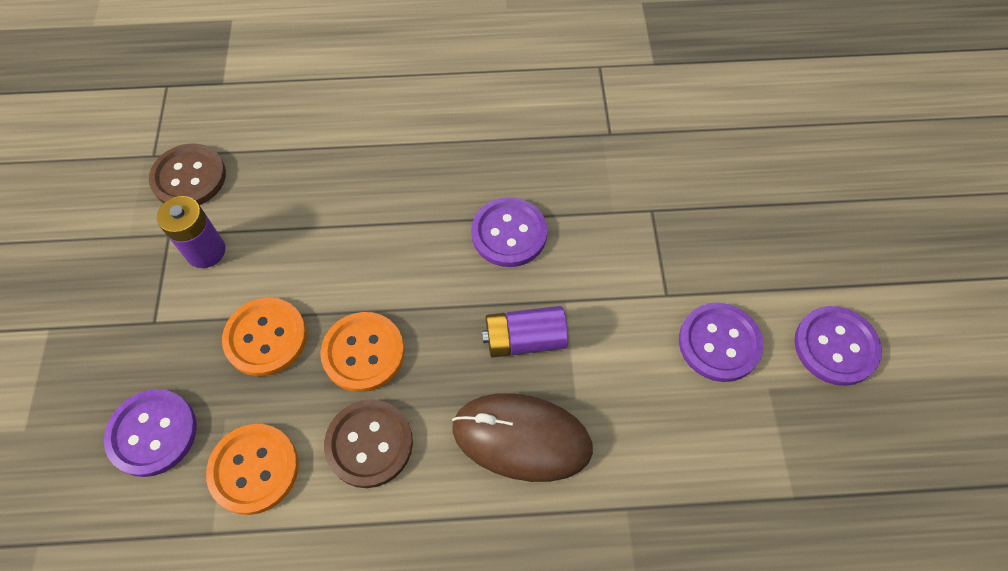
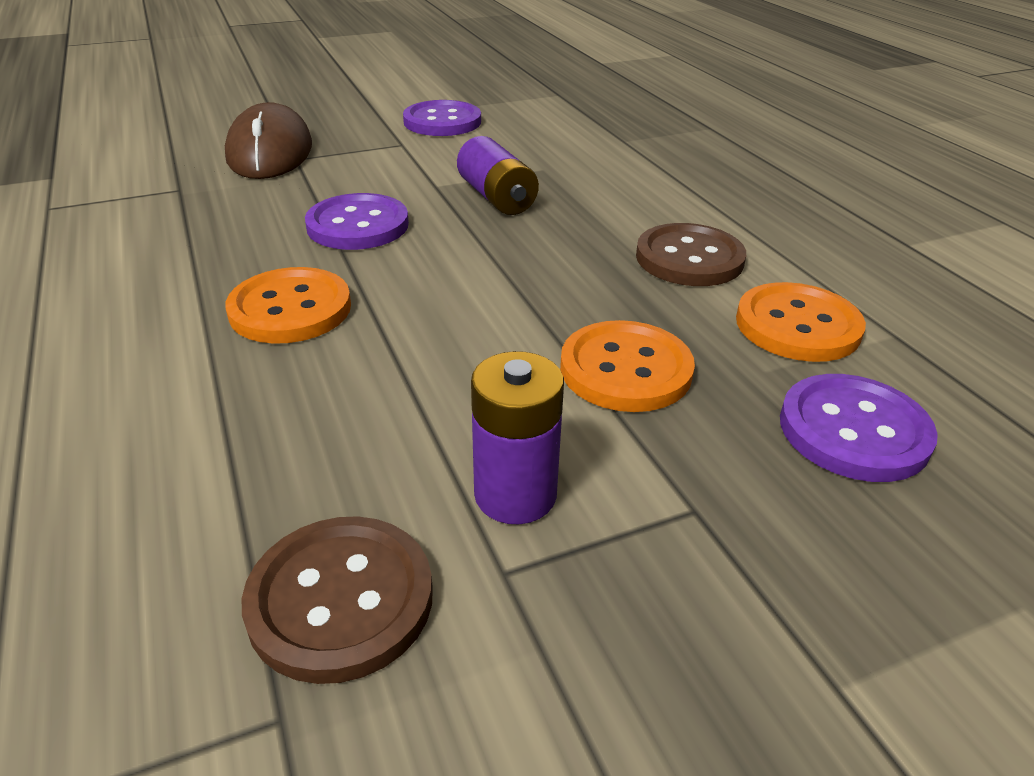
camera: 110 degrees left, 25 degrees down
(363, 353) = (585, 286): orange button -> orange button (290, 309)
(522, 438) = (605, 185): brown mouse -> brown mouse (270, 151)
(835, 347) = (419, 88): purple button -> none

